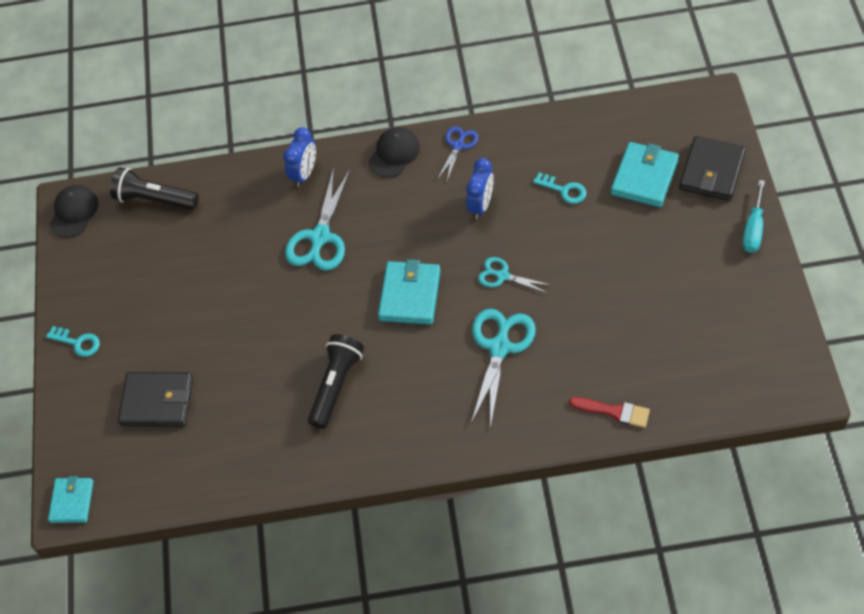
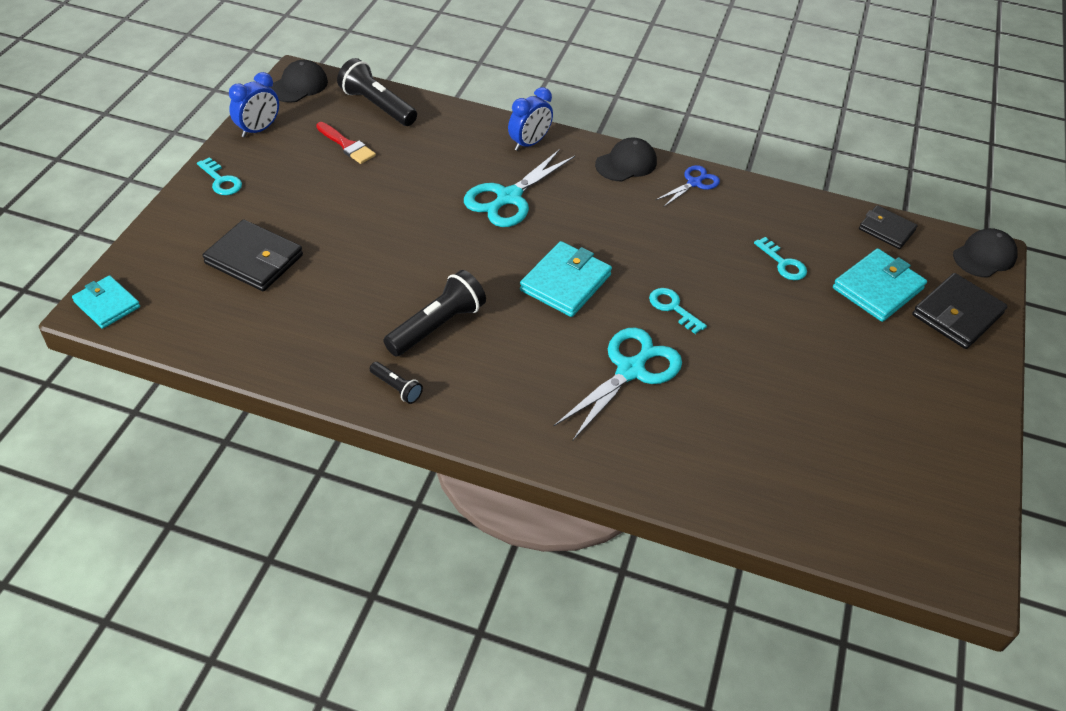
camera: 15 degrees right, 10 degrees down
(72, 501) = (107, 304): turquoise wallet -> turquoise wallet turned 75 degrees counterclockwise
(339, 453) = (396, 388): none -> black flashlight
(481, 205) = (687, 239): blue clock -> blue clock (258, 130)
(502, 276) = (673, 308): turquoise scissors -> turquoise key
(614, 412) = (723, 491): red brush -> red brush (347, 145)
(627, 115) = (886, 230): none -> black wallet
(710, 104) = (984, 256): none -> black cap
(753, 229) = (980, 387): turquoise screwdriver -> none

